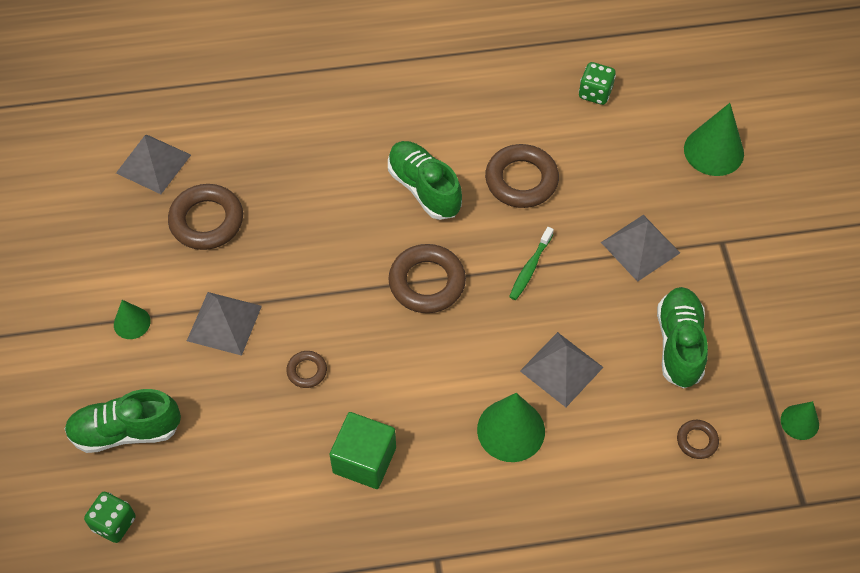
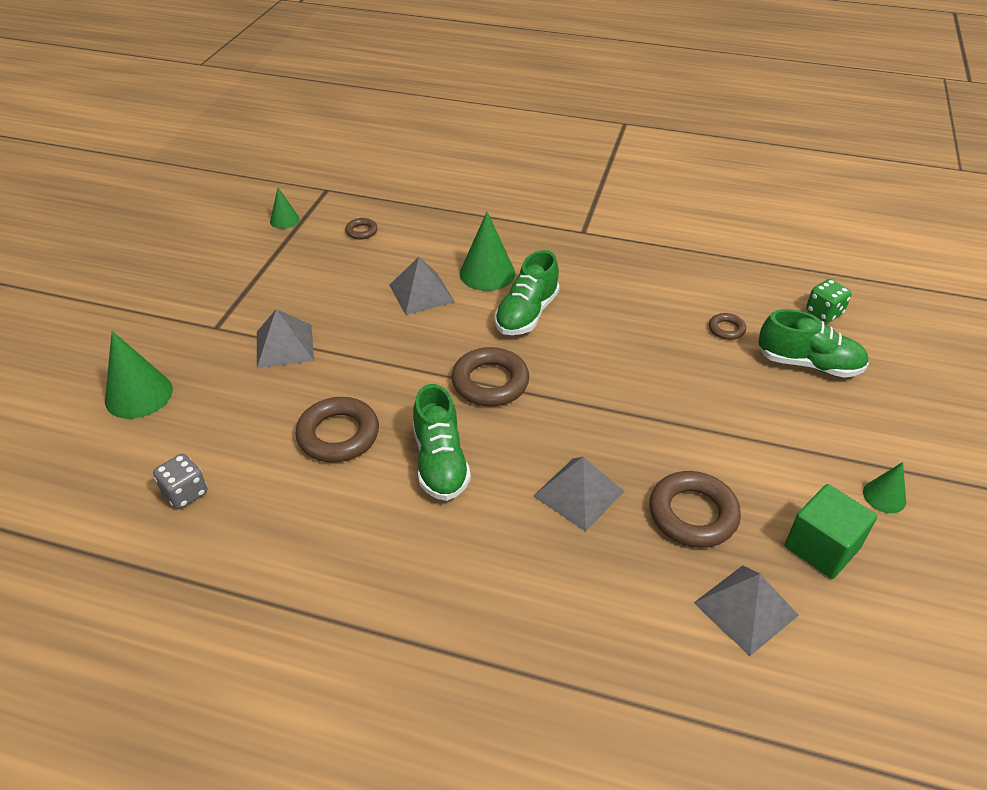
camera: 155 degrees left, 15 degrees down
(132, 323) = (794, 443): green cone -> green cone (884, 496)
(224, 323) = (698, 413): grey pyramid -> grey pyramid (578, 493)
(307, 371) = (632, 355): brown ring -> brown ring (726, 329)
(364, 460) = (609, 290): green cube -> green cube (822, 547)
(530, 268) = (391, 362): green toothbrush -> none
(595, 93) = (185, 493): green dice -> grey dice
(679, 344) = (320, 279): green shoe -> green shoe (527, 314)

